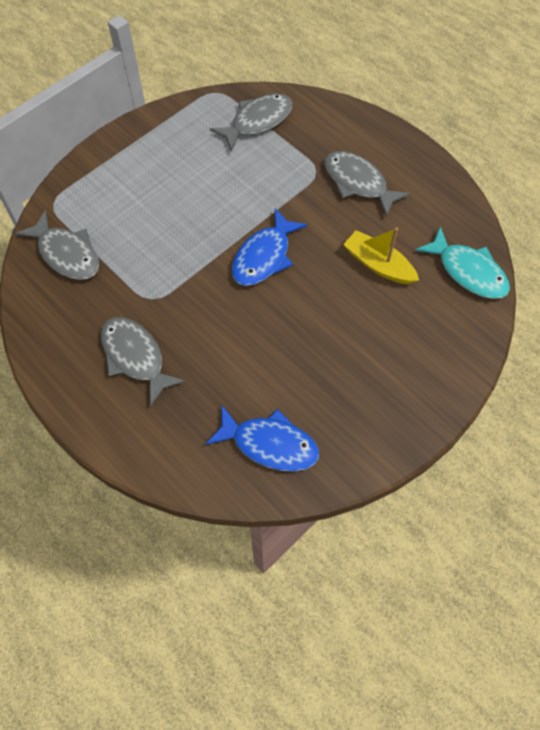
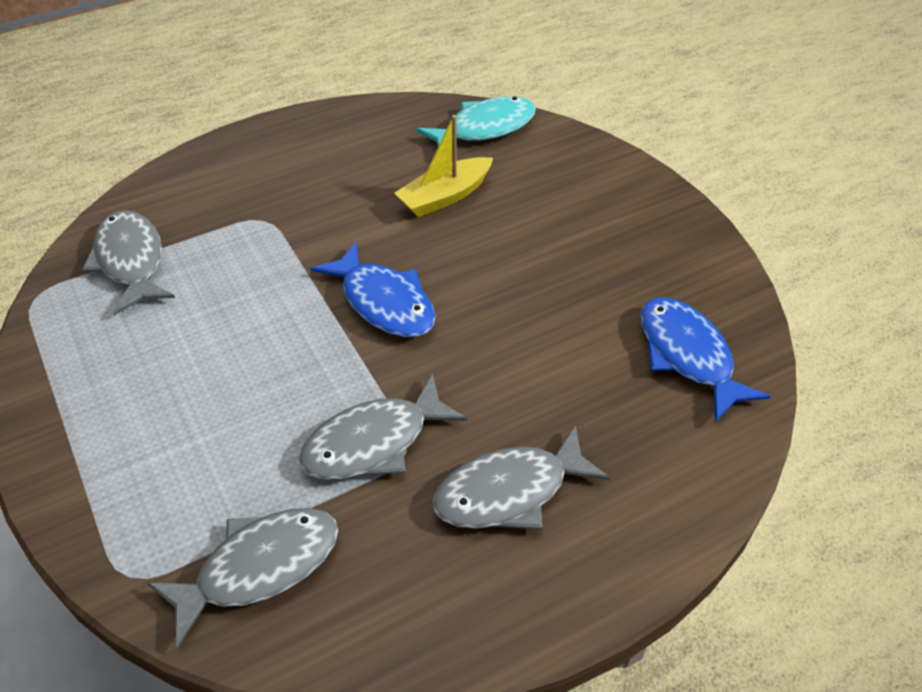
camera: 75 degrees left, 15 degrees down
(269, 444) = (688, 356): blue fish -> blue fish turned 60 degrees counterclockwise
(358, 183) = (306, 185): grey fish -> grey fish (374, 442)

